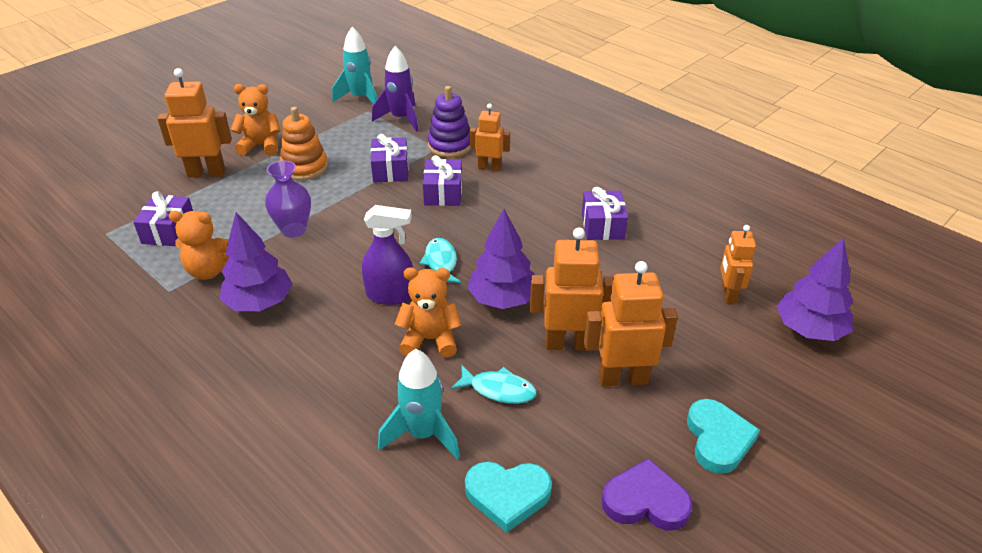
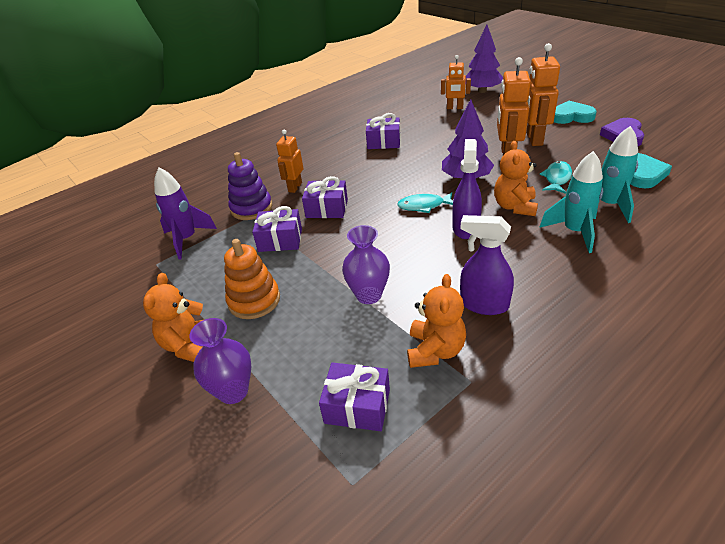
camera: 80 degrees left, 0 degrees up
(206, 173) = (233, 391): orange robot -> purple vase
(259, 303) = (483, 304): purple tree -> purple spray bottle
(360, 98) = (124, 271): turquoise rocket -> turquoise rocket (574, 232)

